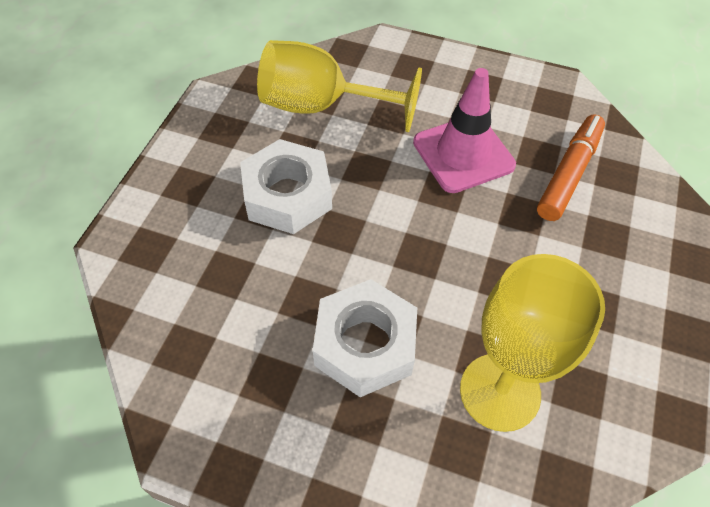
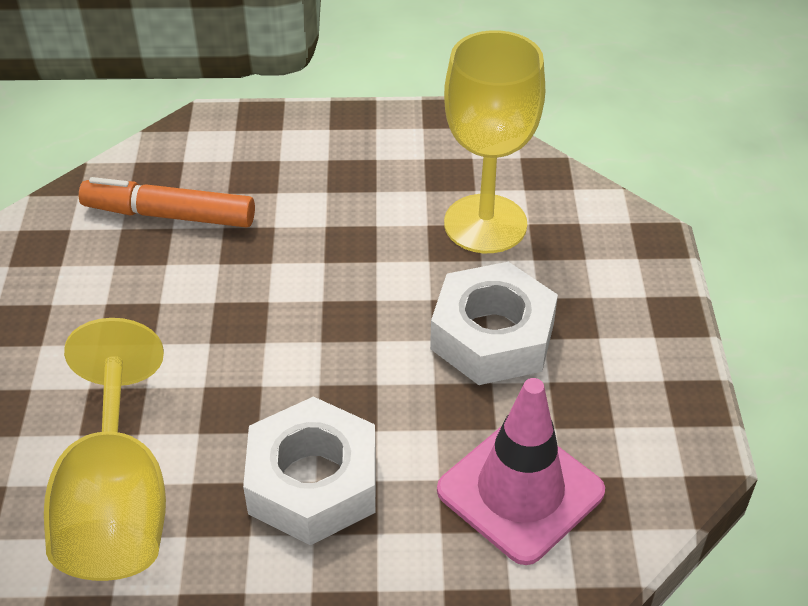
camera: 110 degrees left, 10 degrees down
(463, 154) = (167, 314): pink traffic cone -> pink traffic cone (520, 491)

